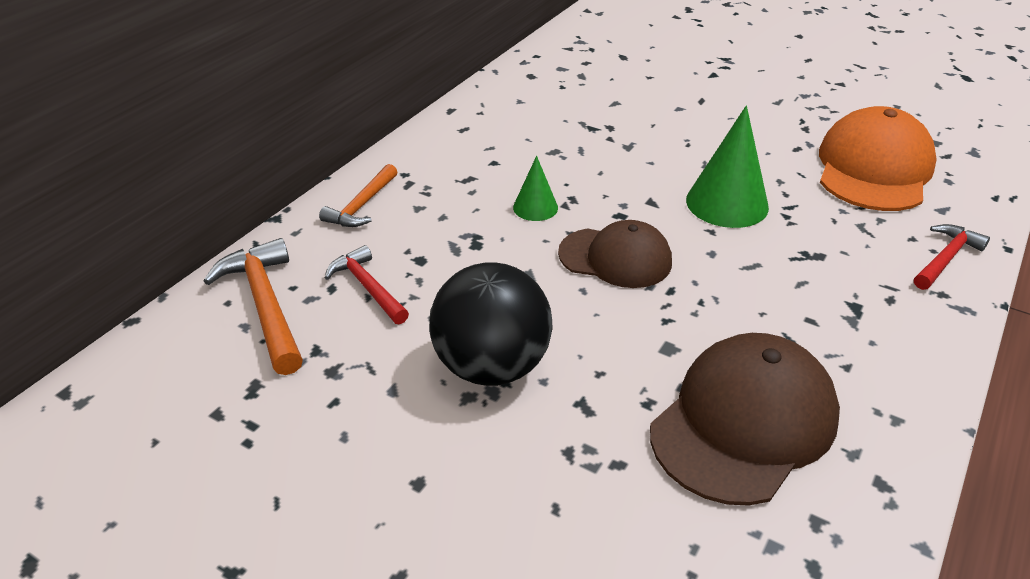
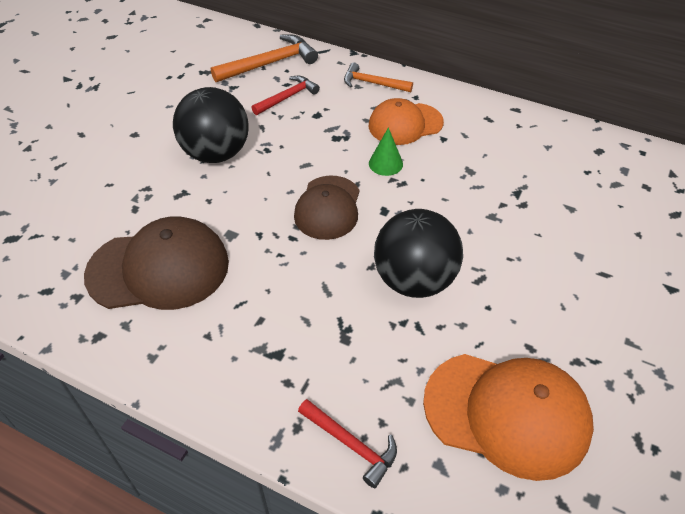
camera: 85 degrees right, 10 degrees up
(460, 186) = (405, 124): none -> orange cap
(727, 203) = (414, 280): green cone -> black ball
(744, 422) = (159, 269): brown cap -> brown cap turned 45 degrees counterclockwise

